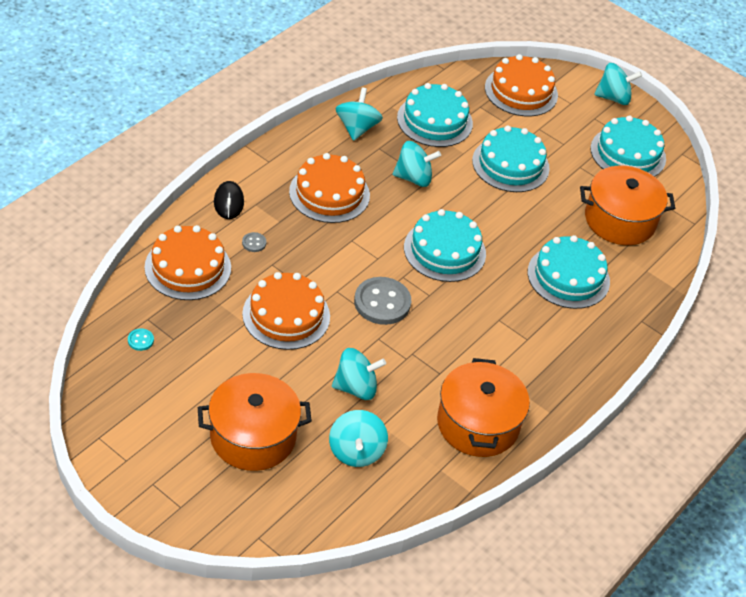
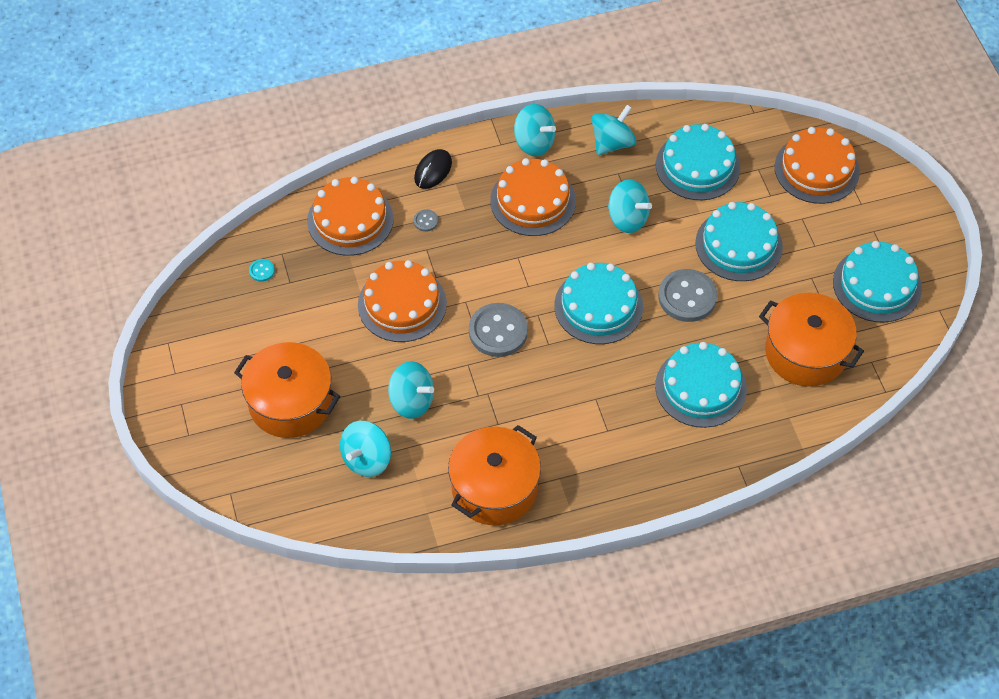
camera: 40 degrees right, 10 degrees up
(504, 216) = (687, 297): none -> grey button
(613, 98) = (915, 216): turquoise spinning top -> turquoise spinning top (534, 143)

